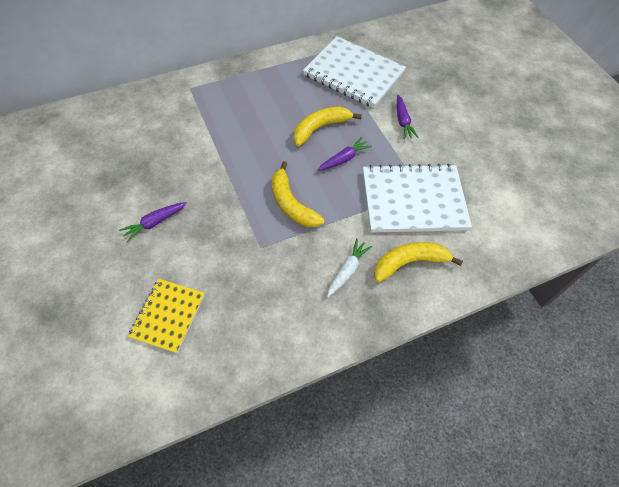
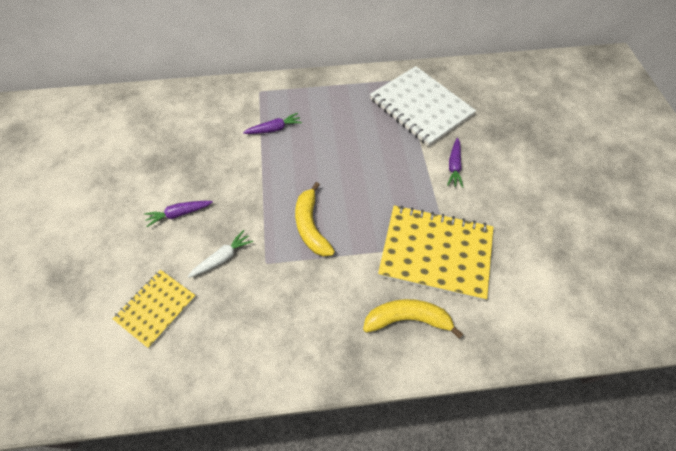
camera: 20 degrees right, 0 degrees up
(320, 128) = (367, 155): yellow banana -> none
(344, 159) = (379, 192): purple carrot -> purple carrot (274, 129)
(347, 270) = (340, 310): white carrot -> white carrot (222, 258)
(413, 200) = (435, 253): white notebook -> yellow notebook

